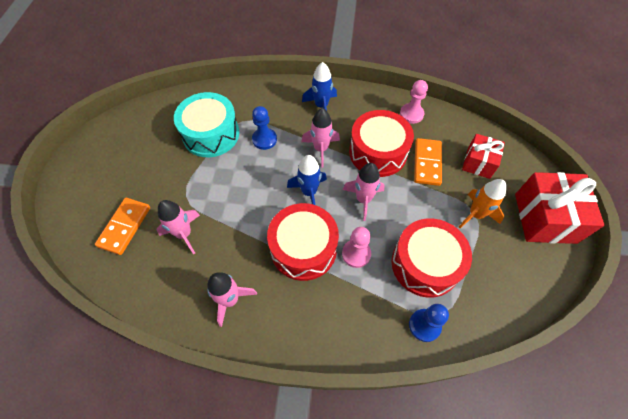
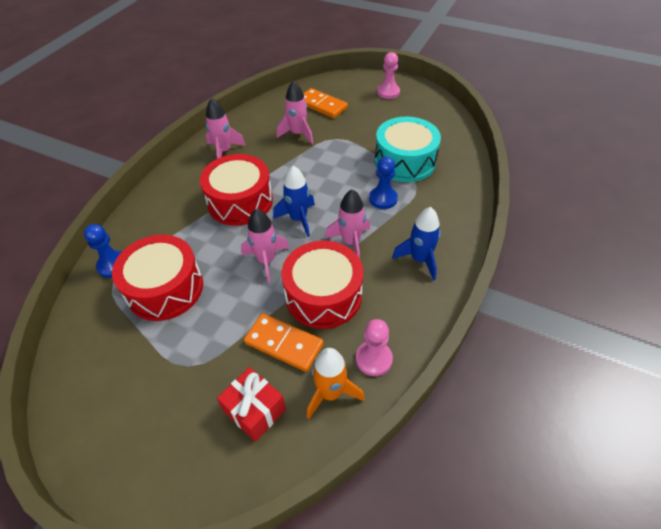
camera: 110 degrees right, 10 degrees down
(356, 254) = (211, 237): pink pawn -> pink pawn (388, 92)
(476, 214) = (186, 366): orange rocket -> orange rocket (330, 393)
(545, 218) = (130, 453): red gift -> none

